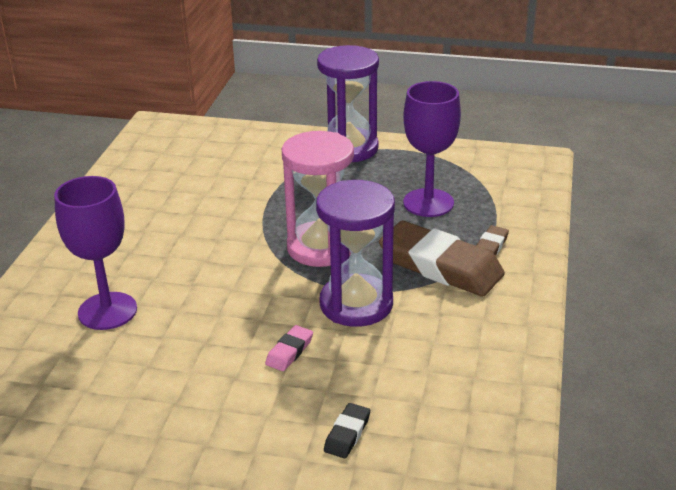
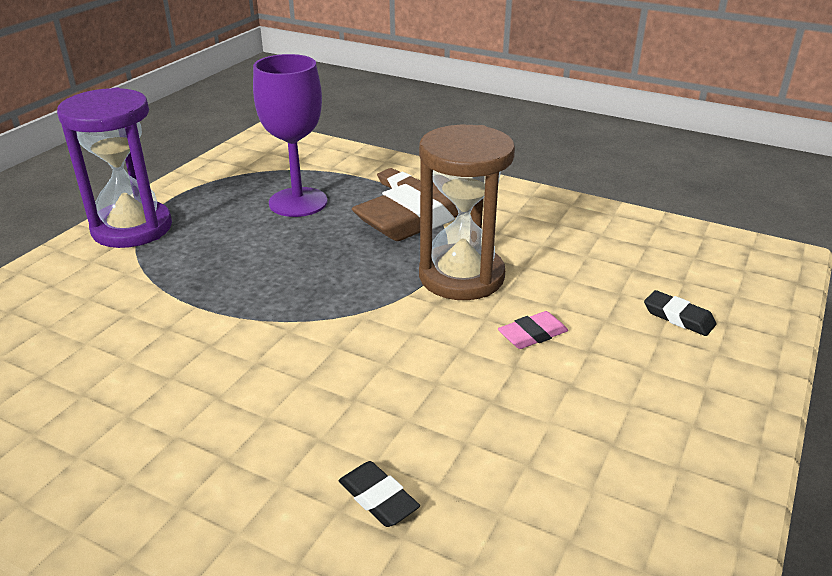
camera: 75 degrees left, 0 degrees up
(107, 311) = (378, 498): purple goblet -> black eraser
(289, 351) = (532, 334): pink eraser -> pink eraser turned 75 degrees counterclockwise
(320, 247) = (337, 282): pink hourglass -> none
(356, 304) = (461, 276): purple hourglass -> brown hourglass

